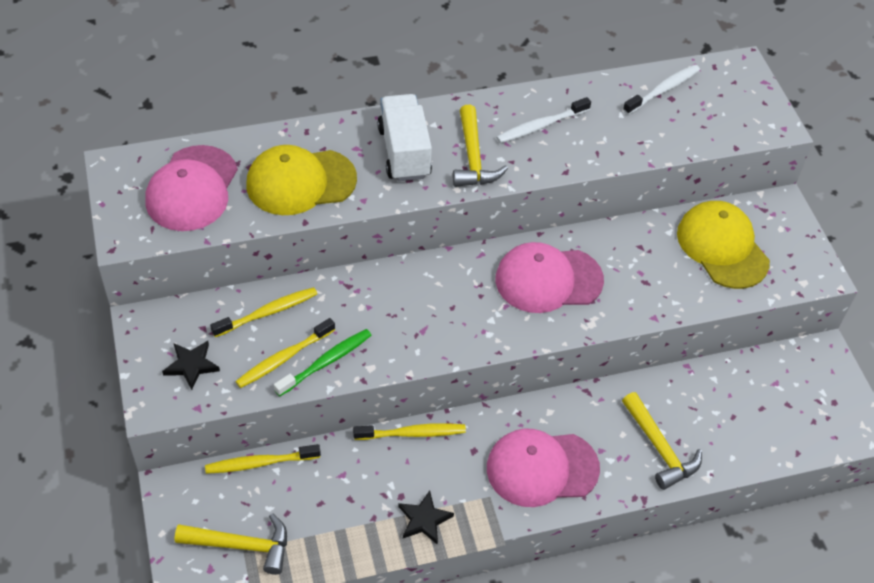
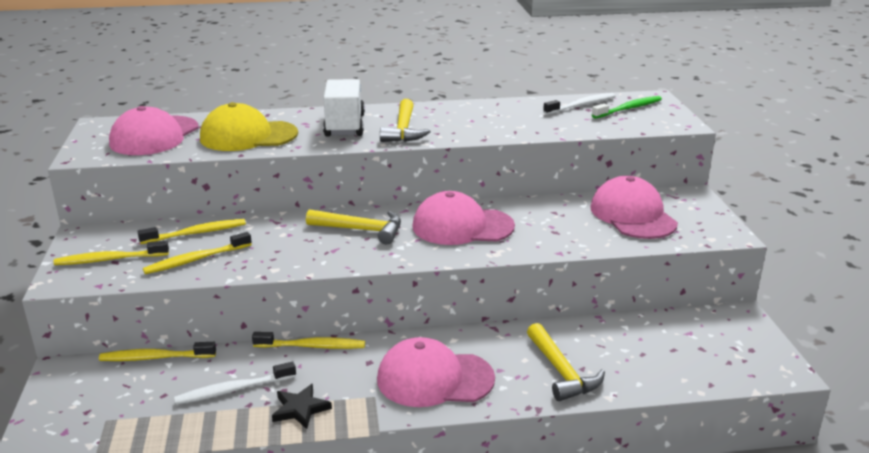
camera: 10 degrees right, 25 degrees down
(191, 365) = (109, 259): black star -> yellow toothbrush
(241, 545) = (105, 416): yellow hammer -> yellow hammer (361, 230)
(326, 362) = (234, 264): green toothbrush -> green toothbrush (628, 109)
(541, 126) = (468, 118): white toothbrush -> white toothbrush (233, 390)
(722, 247) = (632, 215): yellow cap -> pink cap

